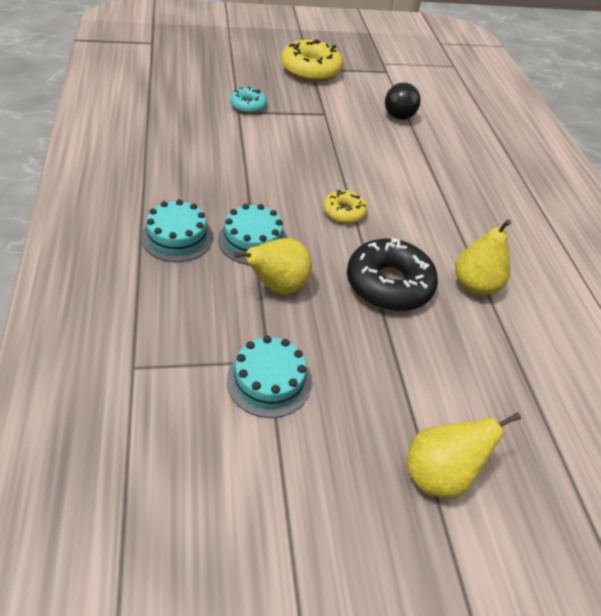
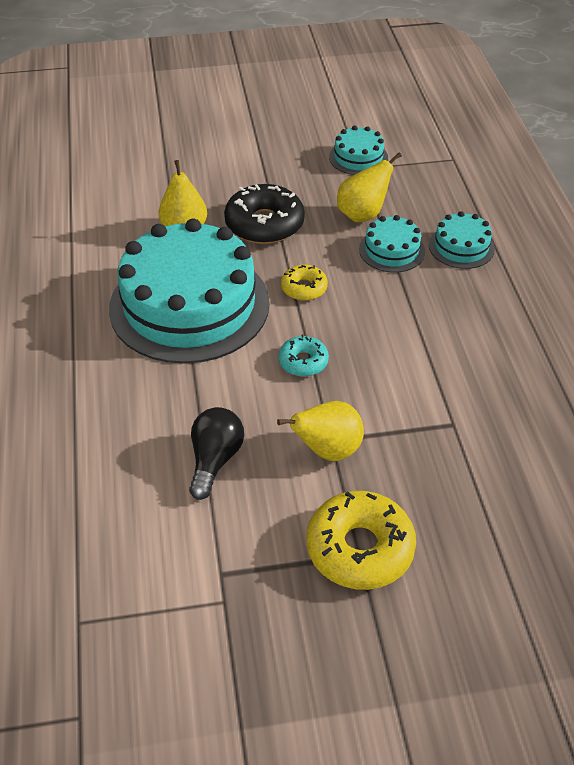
camera: 175 degrees left, 0 degrees up
(248, 106) = (443, 438): turquoise donut -> turquoise donut (303, 362)
(439, 474) = (247, 123): yellow pear -> yellow pear (327, 450)
(445, 208) = (189, 305): none -> turquoise cake

